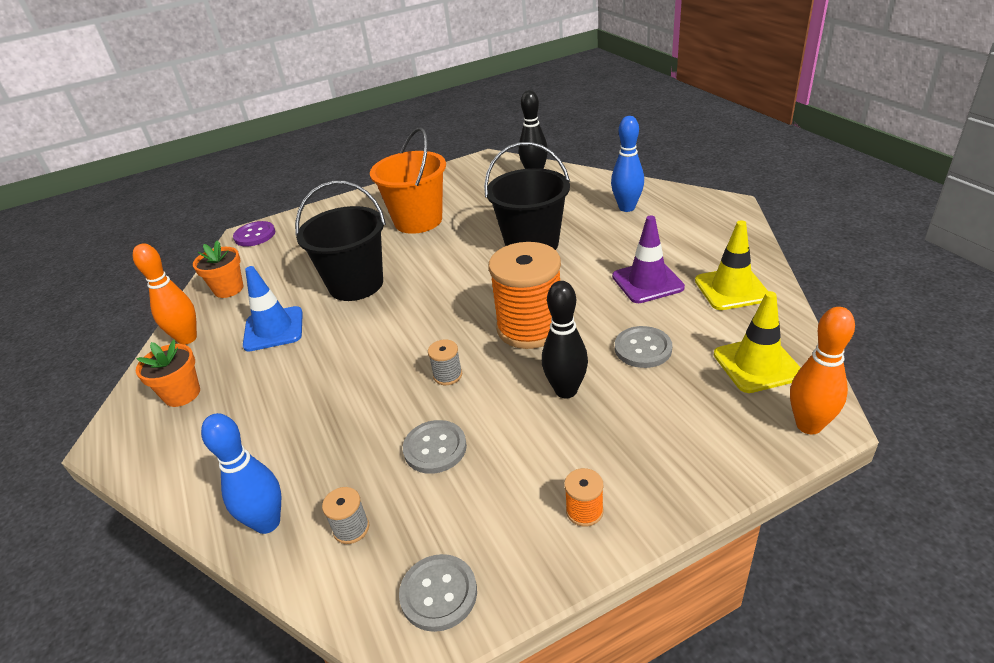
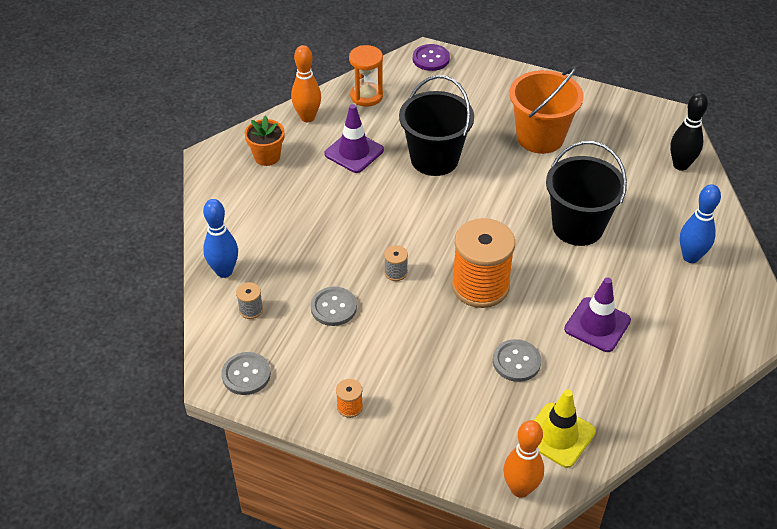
camera: 45 degrees right, 10 degrees up
(229, 289) = (366, 96): orange flower pot -> orange hourglass
(273, 329) = (354, 152): blue traffic cone -> purple traffic cone
(566, 390) = (437, 342): black bowling pin -> none
(731, 289) = (638, 381): yellow traffic cone -> none

